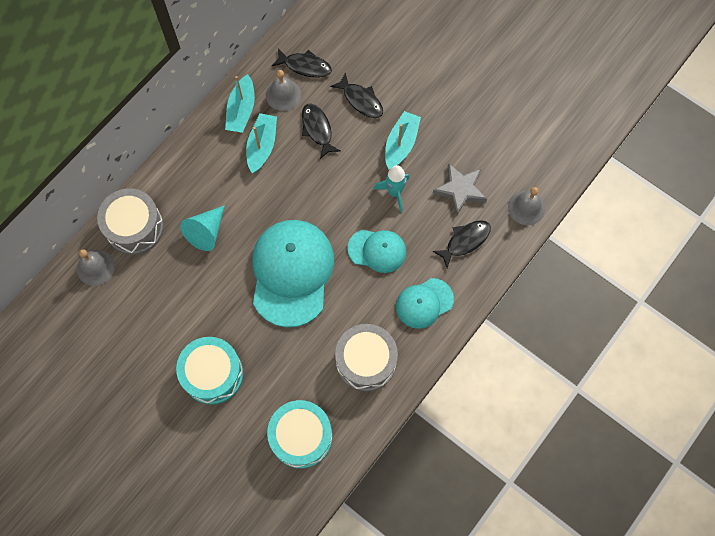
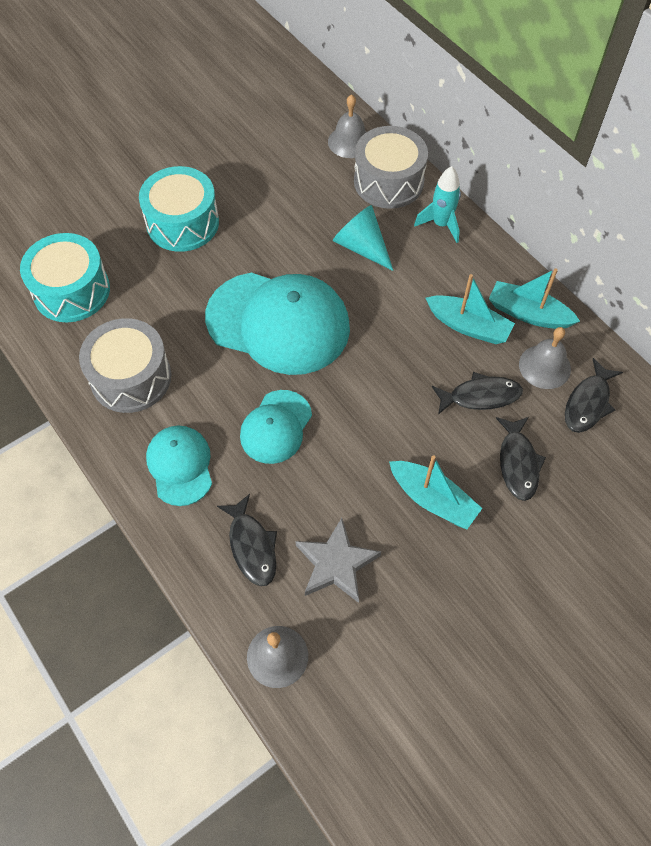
camera: 105 degrees right, 10 degrees down
(361, 100) = (518, 463): black fish -> black fish turned 60 degrees counterclockwise
(394, 192) = (356, 470): turquoise rocket -> turquoise rocket (441, 224)

